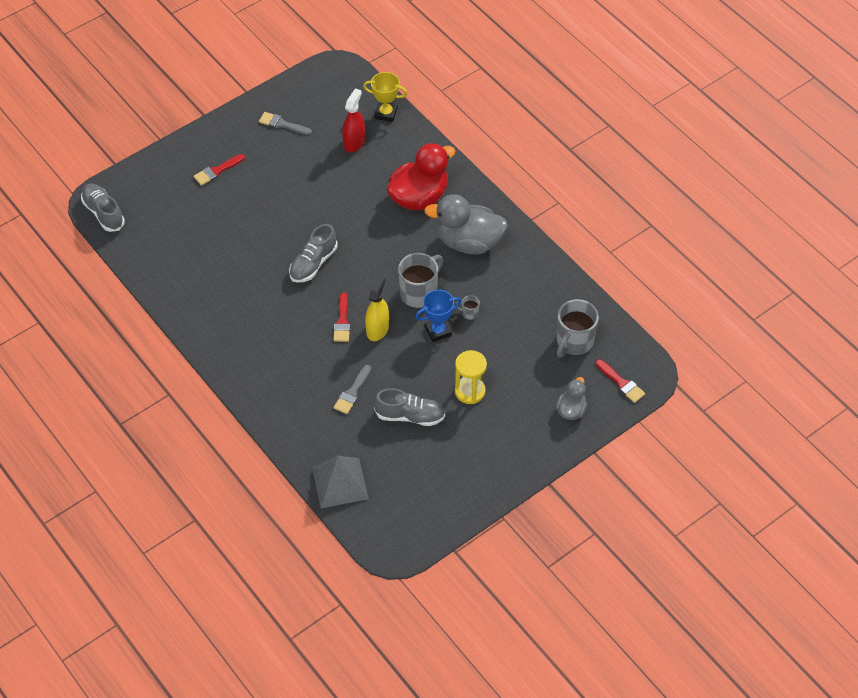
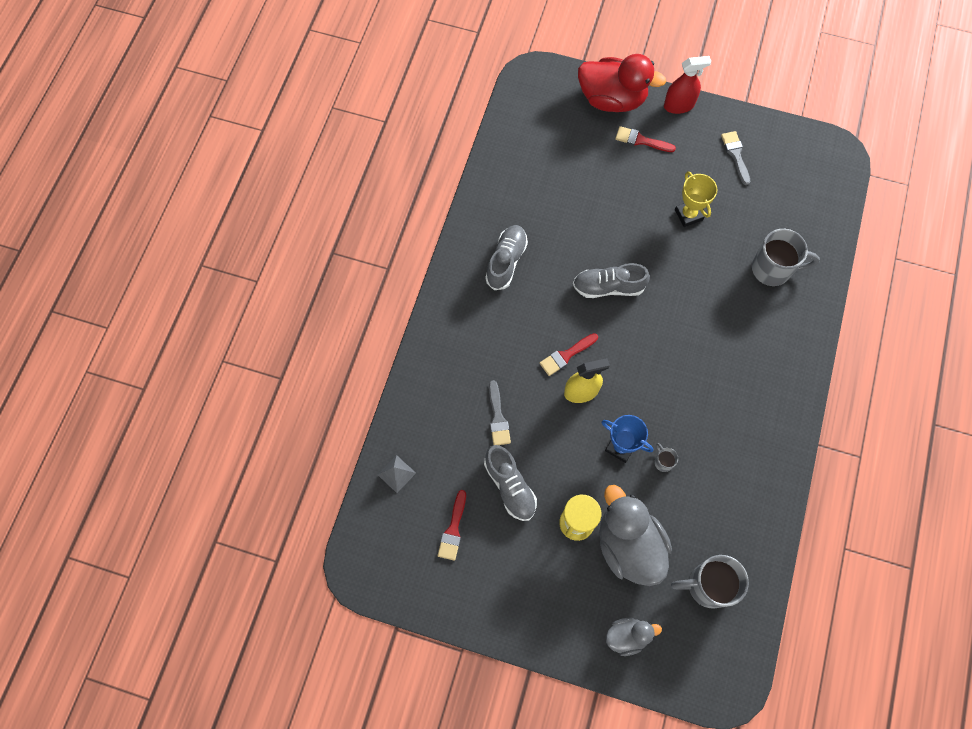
camera: 55 degrees right, 15 degrees up
(103, 213) = (526, 88): grey shoe -> grey shoe (506, 261)
(340, 482) = (396, 473): grey pyramid -> grey pyramid, size x0.52
(352, 392) = (498, 417): grey brush -> grey brush turned 90 degrees counterclockwise
(354, 142) = (768, 227): red spray bottle -> red spray bottle (679, 105)
(386, 113) = (824, 230): yellow trophy -> yellow trophy (688, 215)
(419, 197) = (755, 325): red duck -> red duck (612, 99)
(419, 293) = (649, 401): grey mug -> grey mug (772, 269)
(469, 242) = (742, 406): grey duck -> grey duck (628, 545)
(621, 383) = (696, 666): red brush -> red brush (453, 529)

